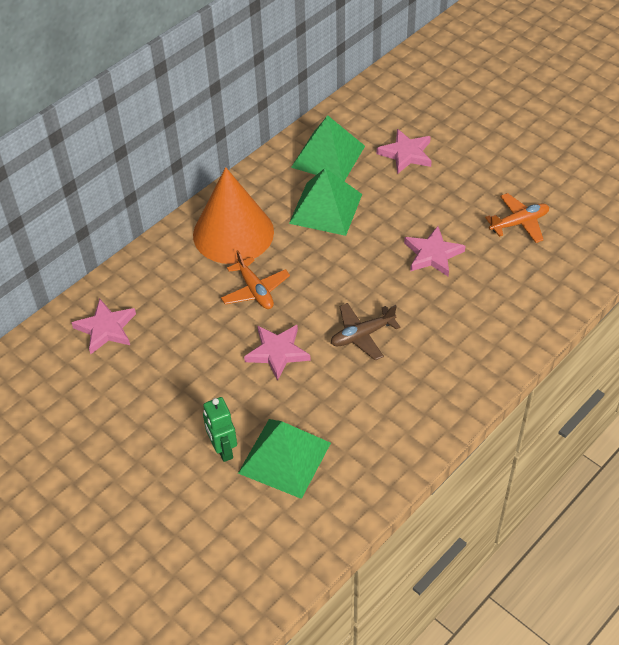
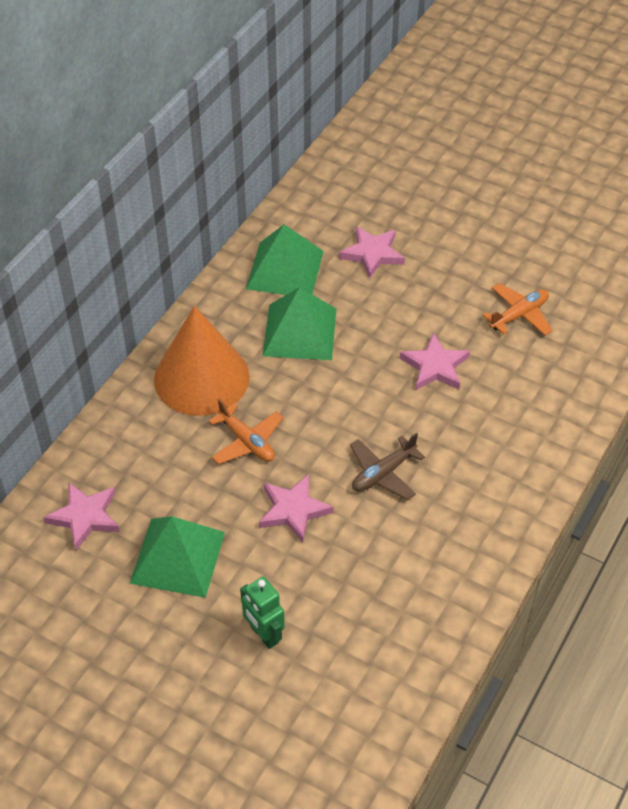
camera: 15 degrees left, 0 degrees up
(285, 457) = (337, 631): green pyramid -> green pyramid (178, 557)

